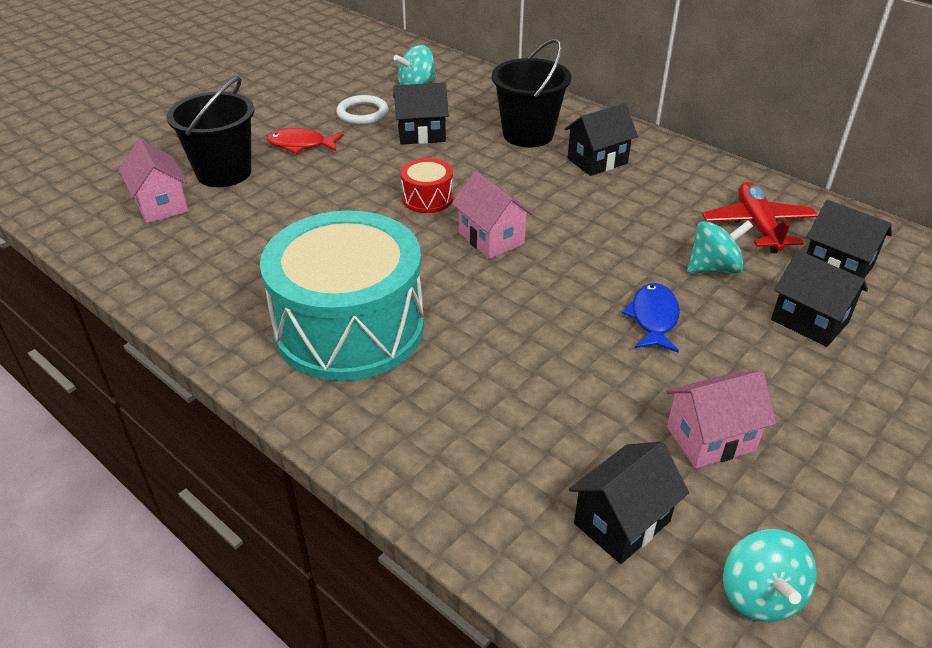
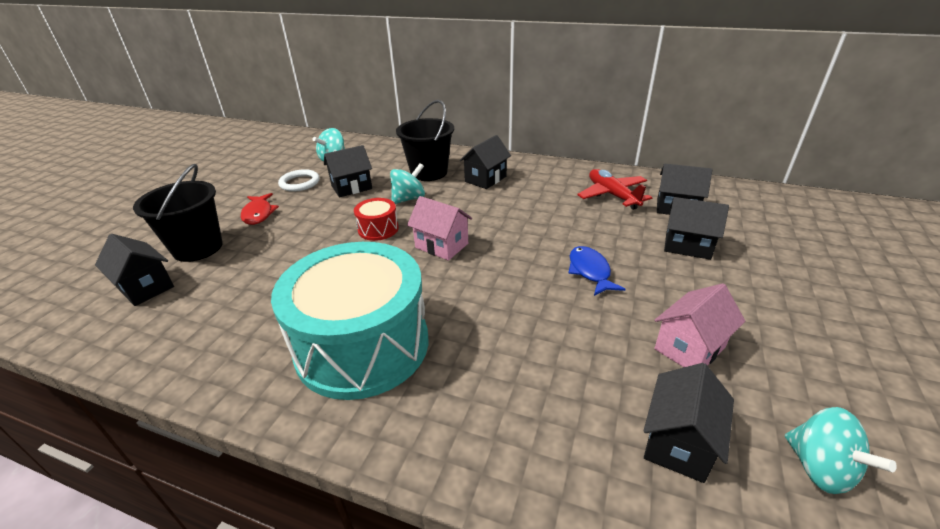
camera: 20 degrees left, 5 degrees down
(161, 205) = (145, 287): pink house -> black house
(301, 145) = (258, 214): red fish -> red fish turned 90 degrees counterclockwise
(713, 268) = (605, 228): turquoise spinning top -> turquoise spinning top (409, 199)

